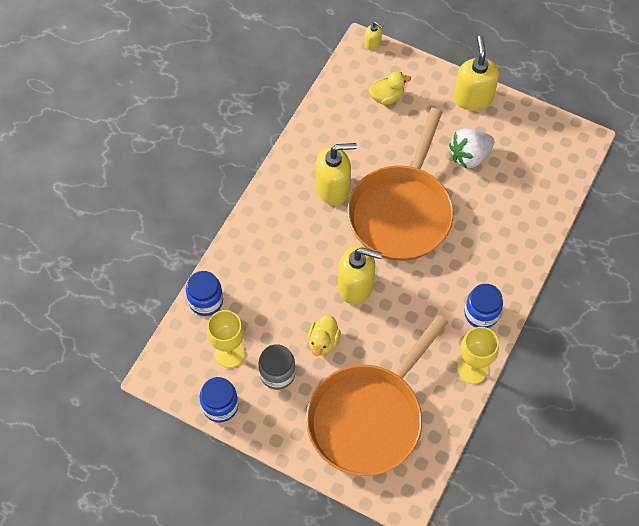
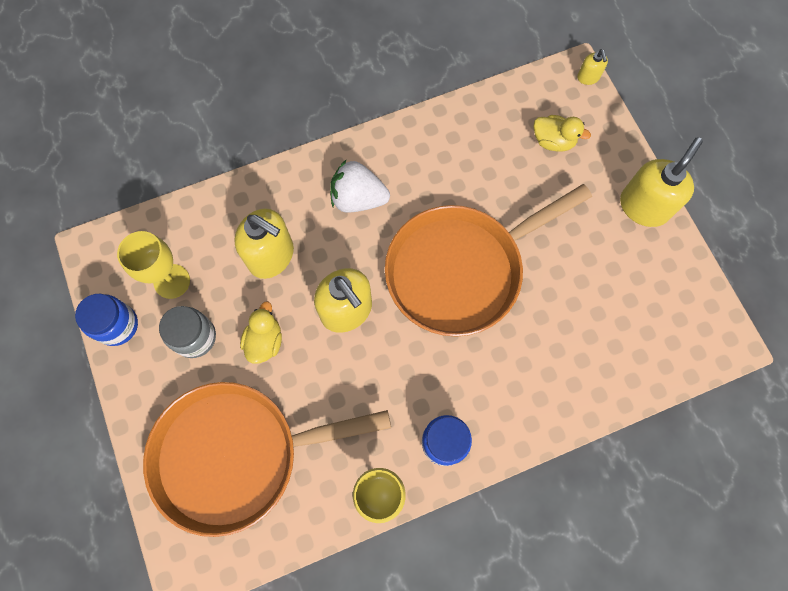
camera: 40 degrees right, 10 degrees up
(206, 301) = (198, 213): blue jar -> none
(323, 342) = (265, 341): yellow duck -> yellow duck turned 135 degrees clockwise
(333, 188) = (415, 194): yellow soap dispenser -> yellow soap dispenser (271, 256)
(469, 156) = (584, 265): white strawberry -> white strawberry (358, 198)

